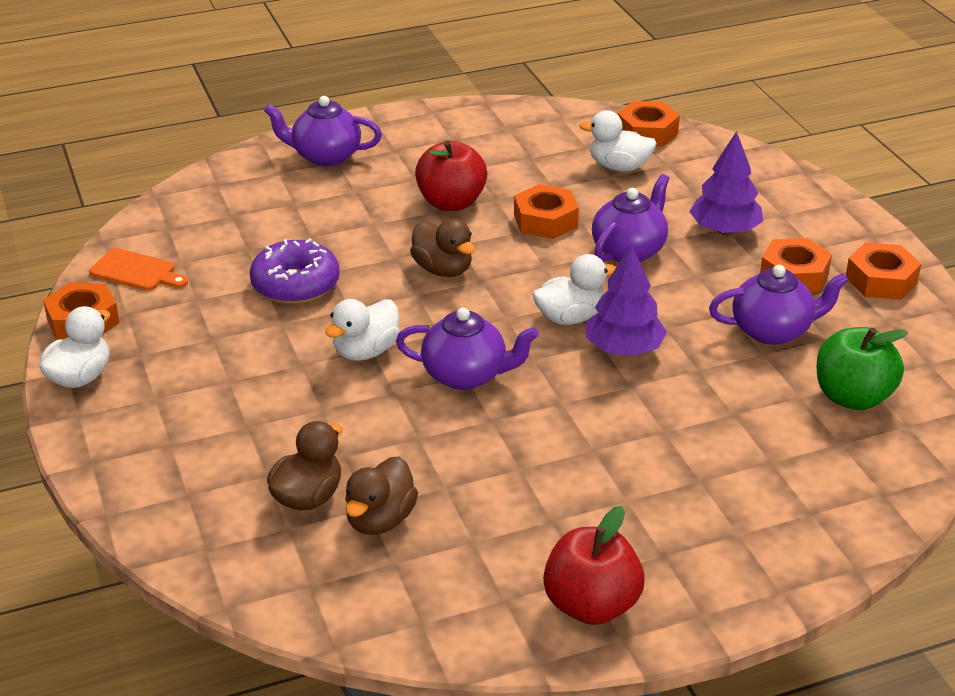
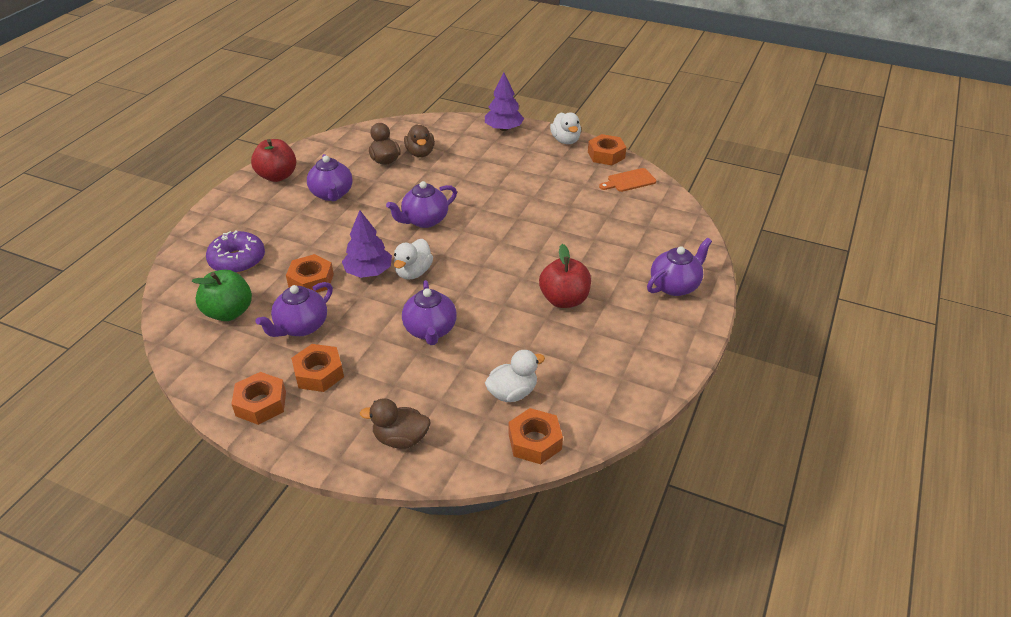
camera: 135 degrees right, 5 degrees up
(295, 285) = (557, 214): purple donut -> purple donut (237, 260)
(365, 351) = (480, 206): white duck -> none
(443, 269) = (507, 260): brown duck -> brown duck (401, 439)
(541, 503) = (332, 194): none -> purple teapot
(545, 220) = (500, 321): orange nut -> orange nut (311, 280)
(725, 230) = (391, 382): purple tree -> purple tree (503, 129)

